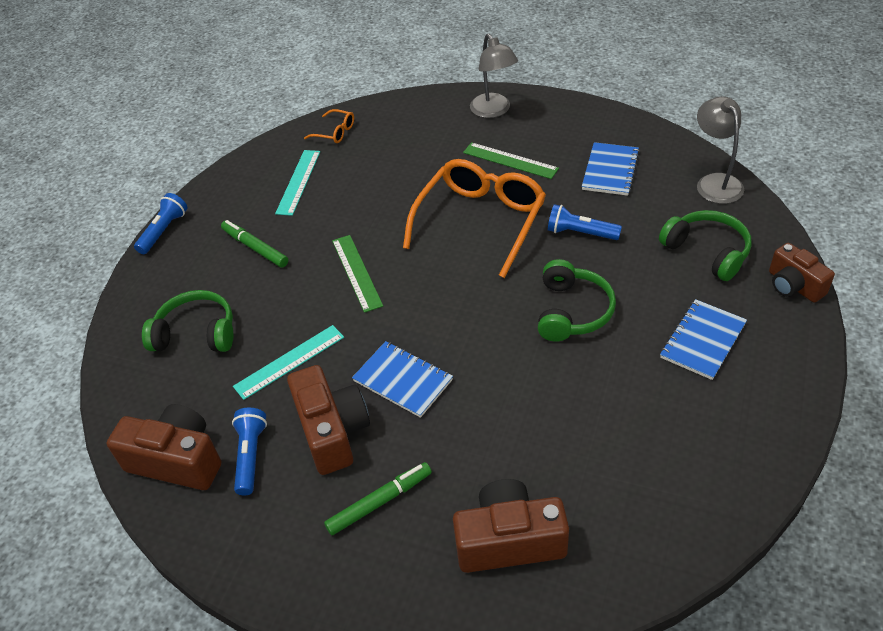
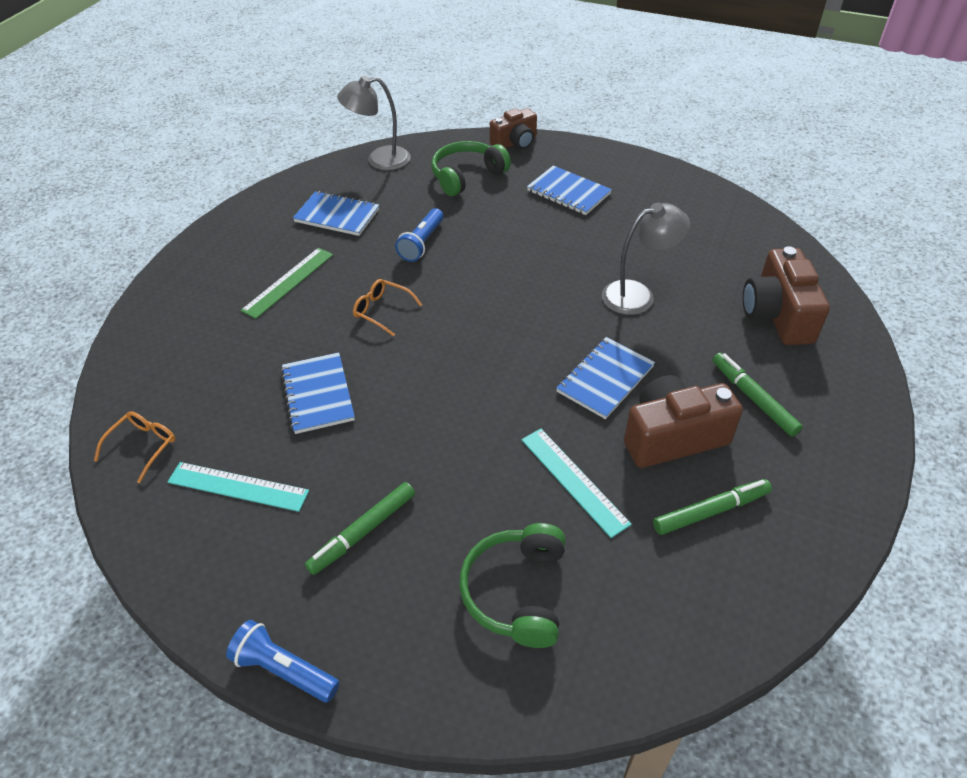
camera: 90 degrees left, 0 degrees up
(177, 461) = (724, 589): brown camera -> none
(250, 456) = (710, 511): blue flashlight -> green marker
(357, 272) = (437, 418): green ruler -> none
(382, 202) = (318, 394): none -> blue notebook
(480, 221) = (382, 311): orange glasses -> orange glasses, size x0.42
(494, 111) = (189, 289): grey lamp -> grey lamp (638, 295)
(572, 311) = (526, 258): green headphones -> none

